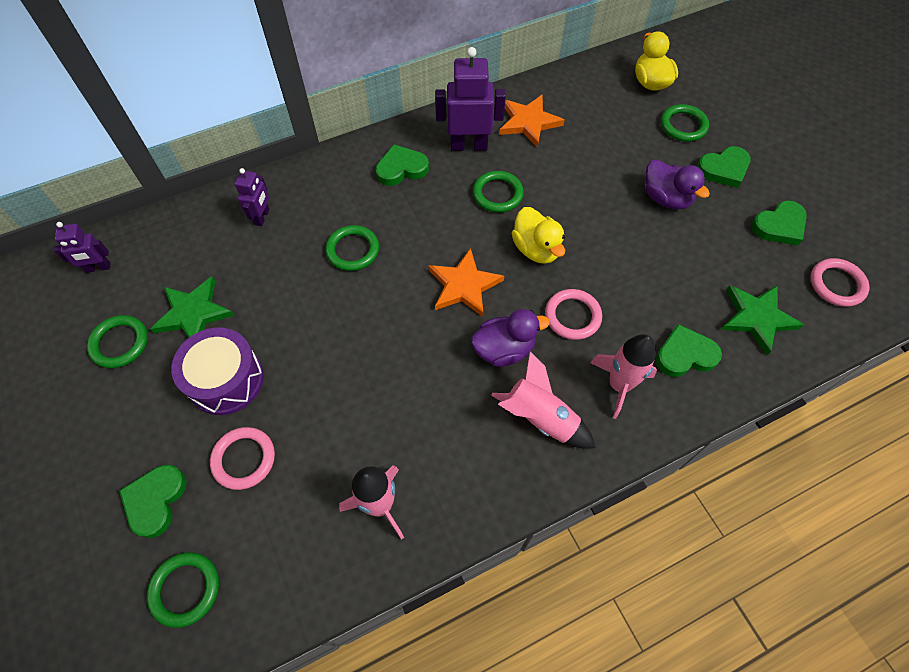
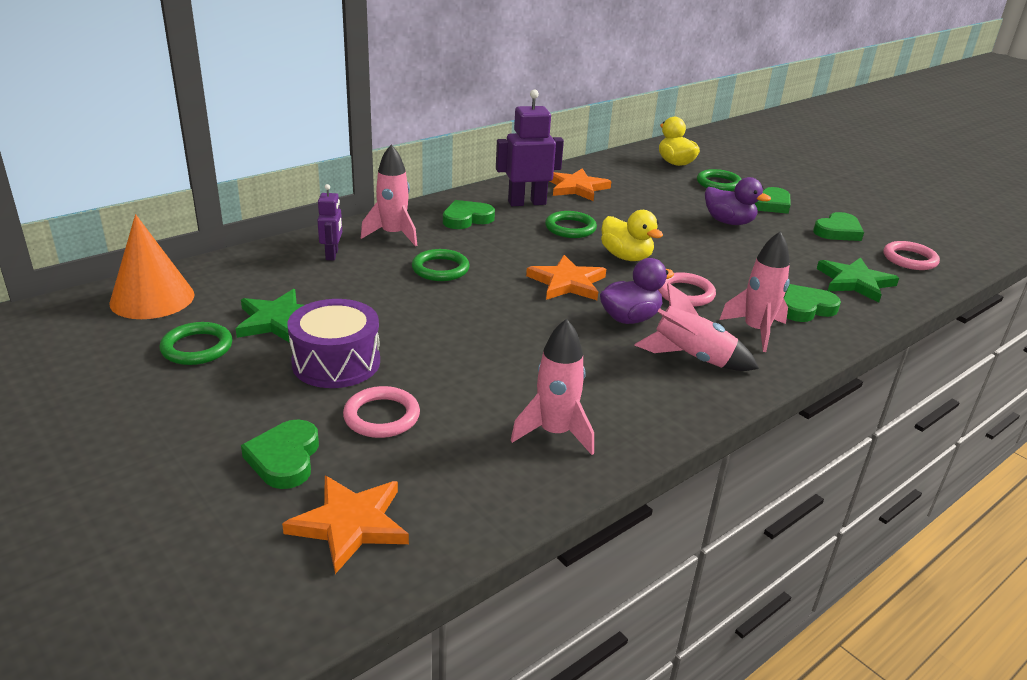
camera: 15 degrees left, 30 degrees down
(98, 268) = (152, 298): purple robot -> orange cone
(185, 589) = (350, 524): green ring -> orange star
(325, 190) = (393, 235): none -> pink rocket

